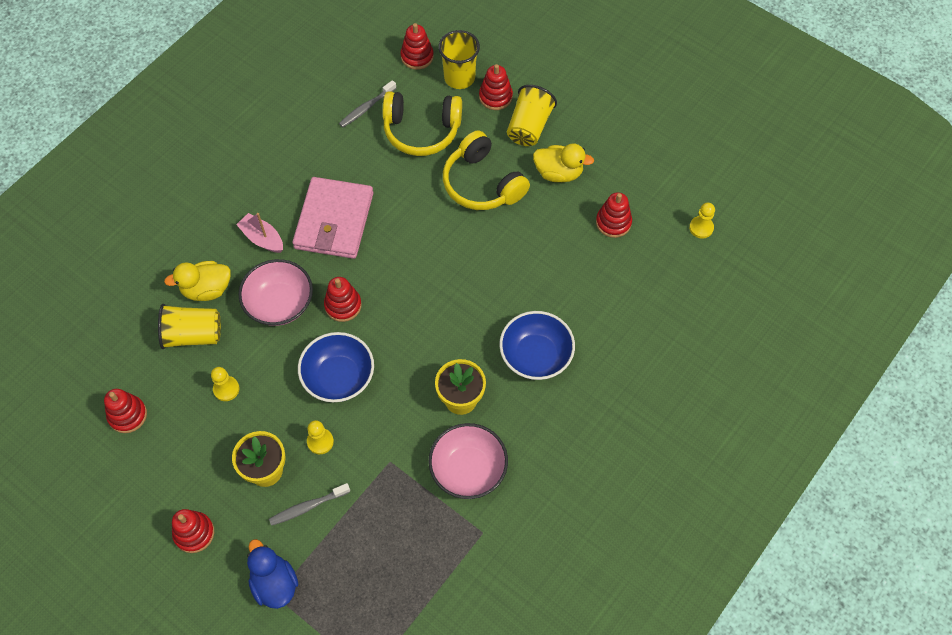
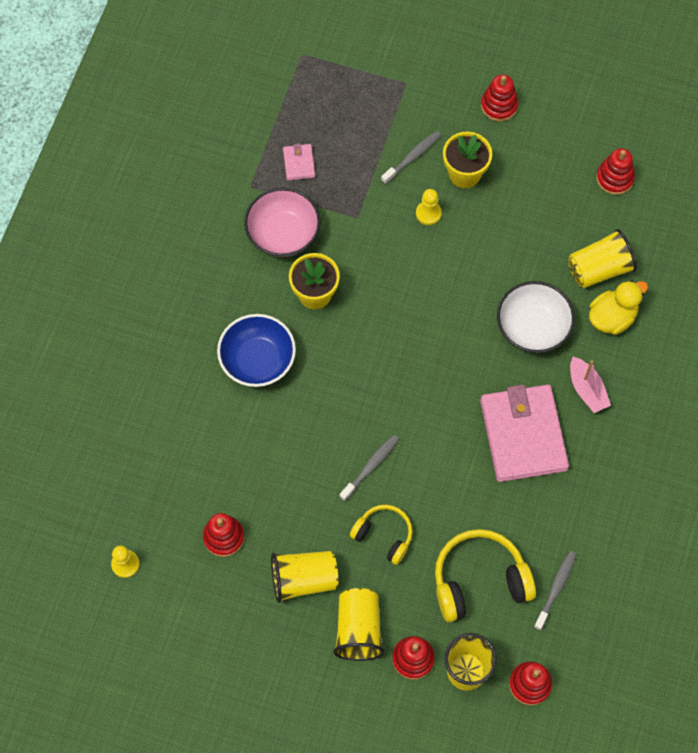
camera: 160 degrees right, 5 degrees up
(226, 389) = (539, 230): yellow pawn -> none
(262, 238) = (587, 389): pink boat -> pink boat turned 45 degrees clockwise
(274, 583) = (411, 91): blue duck -> none
(279, 303) = (533, 327): pink bowl -> white bowl
(338, 377) = (439, 276): blue bowl -> none
(343, 305) = (469, 347): red stacking toy -> none
(424, 540) = (299, 163): none -> pink wallet
(471, 237) = (370, 466): none -> grey toothbrush
(482, 183) = (384, 535): yellow headphones -> yellow headphones, size x0.61
(558, 173) = (304, 579): yellow duck -> yellow cup

